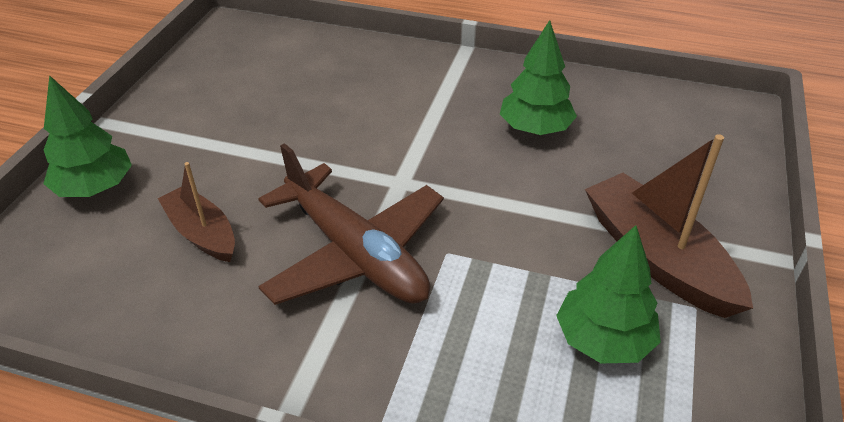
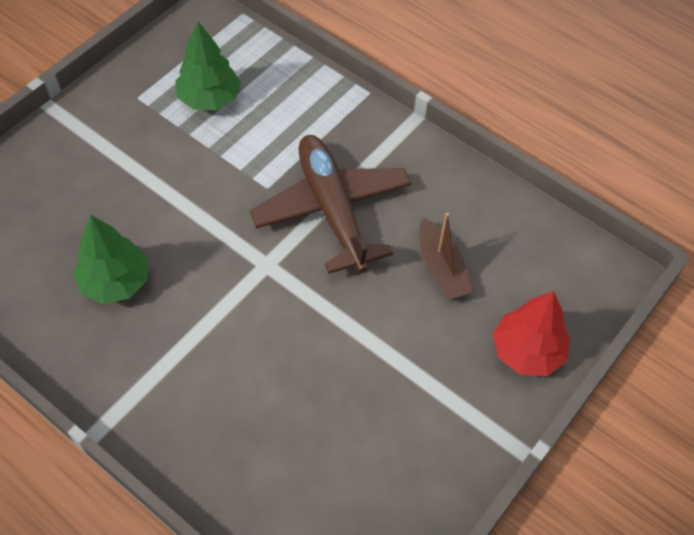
camera: 160 degrees left, 15 degrees up
(95, 188) = (527, 352): green tree -> red tree
(657, 258) = (129, 134): brown boat -> none

